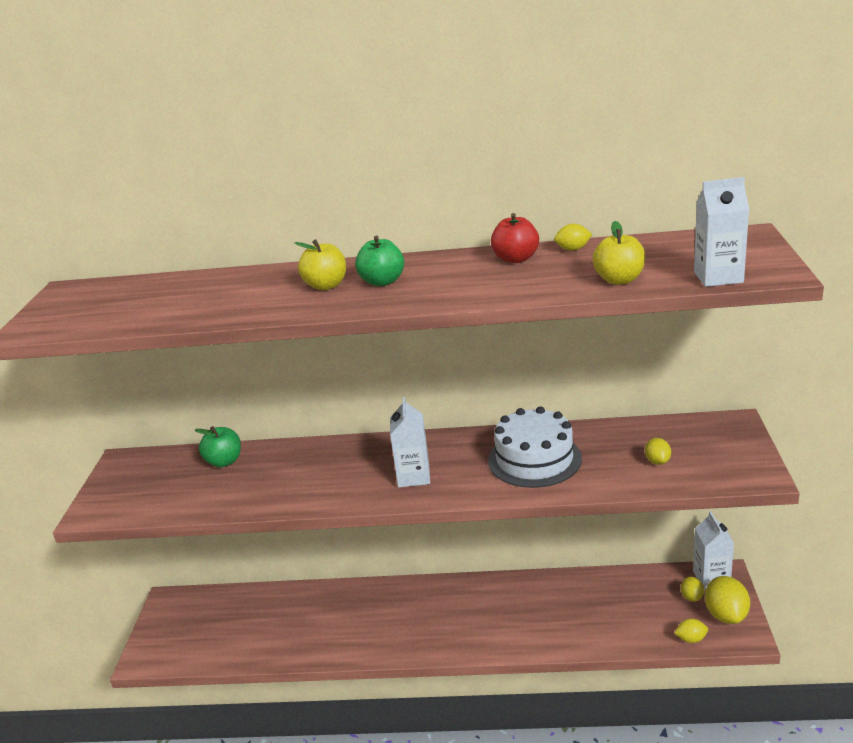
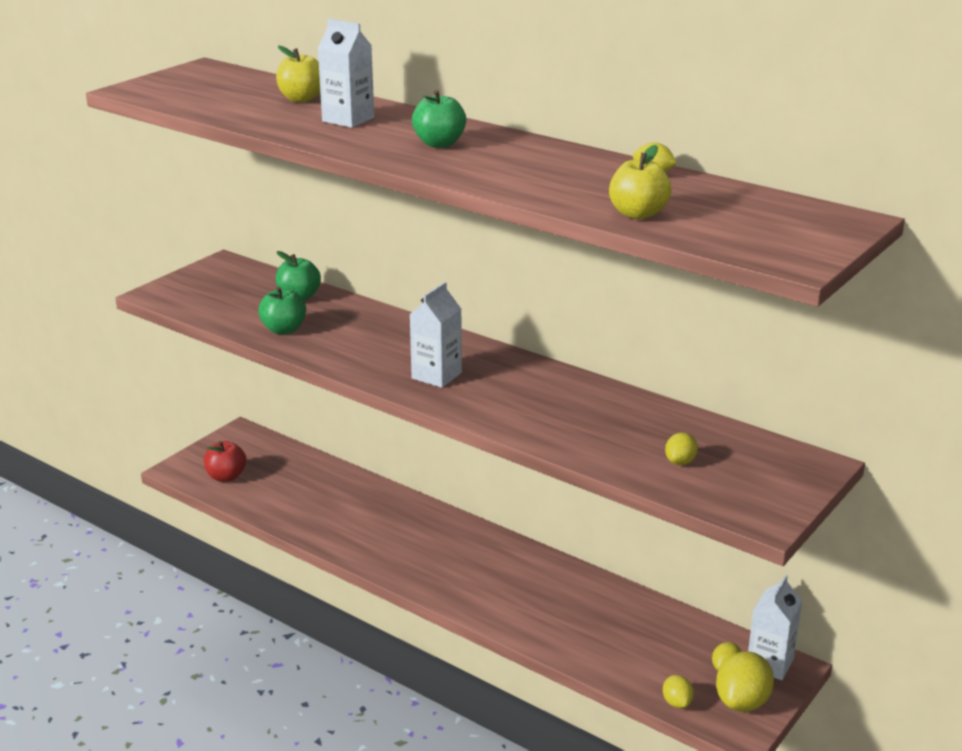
camera: 30 degrees right, 0 degrees up
(245, 494) = (284, 330): none -> green apple
(326, 286) = (390, 131): yellow apple -> yellow apple (301, 99)
(516, 259) = (585, 164): red apple -> red apple (226, 477)
(534, 459) = (563, 409): white cake -> none
(691, 639) = (677, 702): yellow lemon -> yellow lemon turned 45 degrees clockwise
(718, 277) = (733, 244): white carton -> white carton (348, 119)

